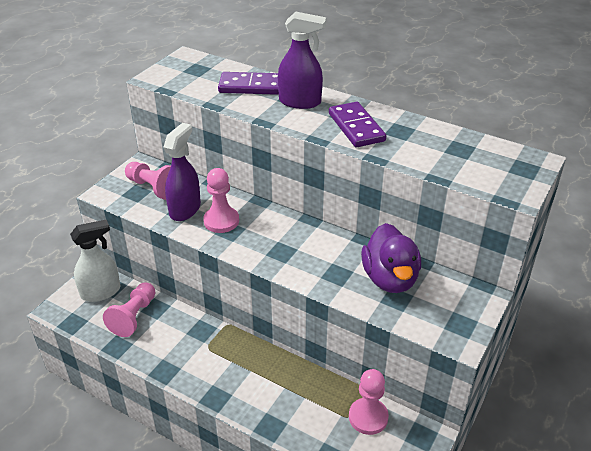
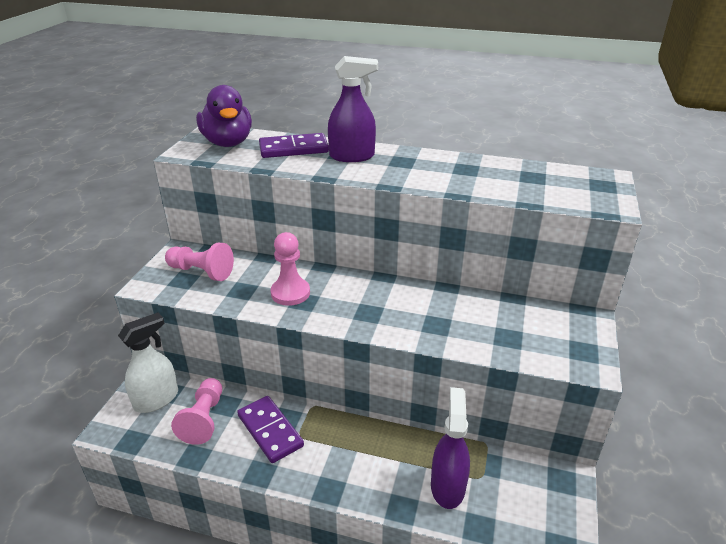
camera: 15 degrees left, 5 degrees down
(185, 209) = (245, 288): purple spray bottle -> purple spray bottle (447, 486)
(356, 127) = (421, 171): purple domino -> purple domino (270, 431)
(368, 417) = (500, 473): pink pawn -> none
(390, 279) = (491, 319): purple duck -> purple duck (228, 143)

